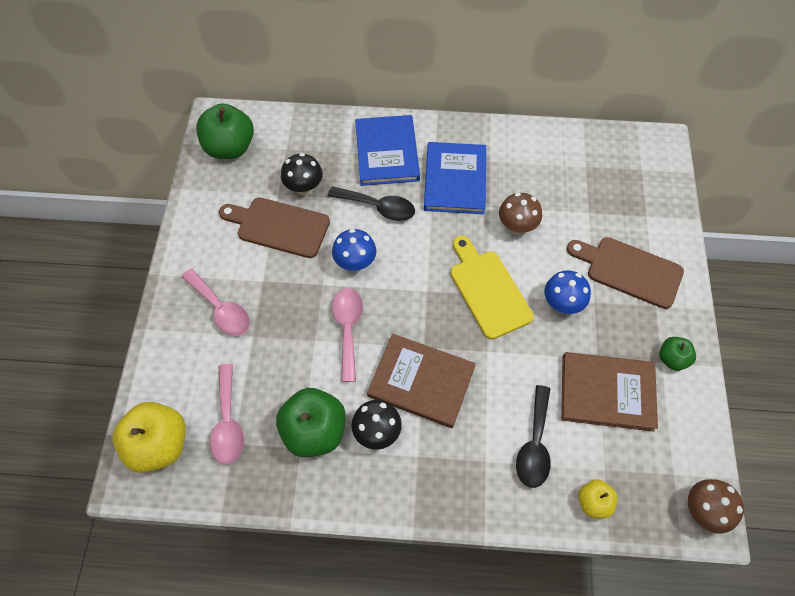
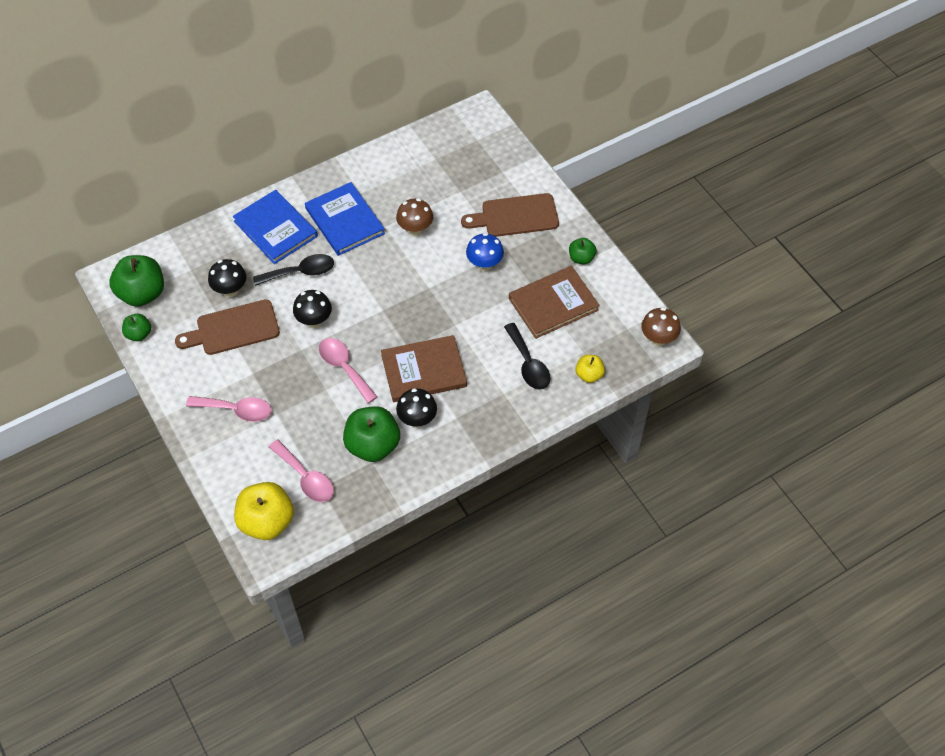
camera: 35 degrees left, 5 degrees down
(198, 183) = (139, 334): none -> green apple
(355, 263) = (314, 321): blue mushroom -> black mushroom
(488, 290) = (426, 284): yellow cutting board -> none

